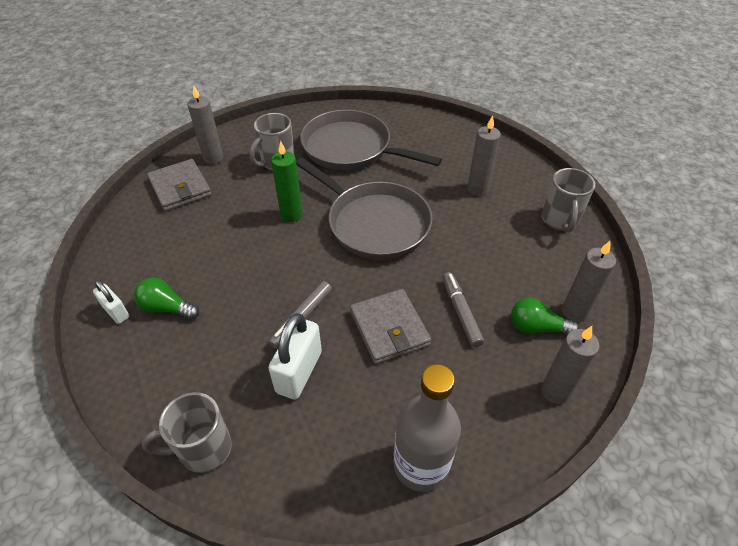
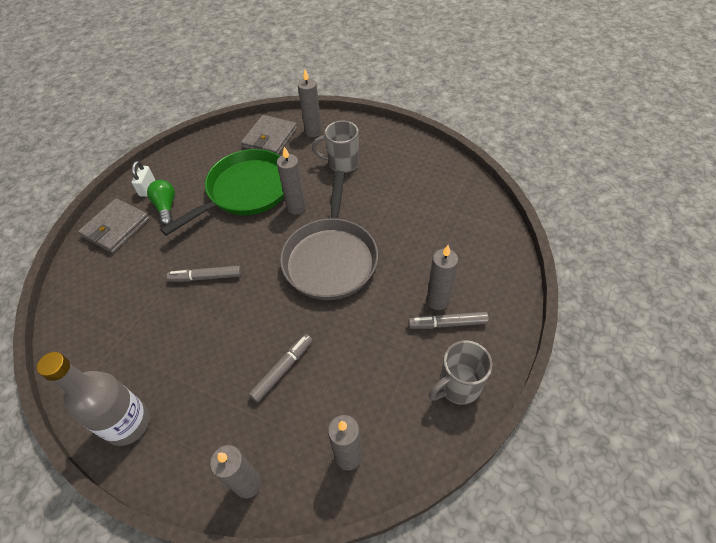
camera: 55 degrees right, 5 degrees up
(203, 449) = (77, 298): grey mug -> none
(226, 237) = (246, 191): none -> green pan
(291, 214) = (296, 207): green candle -> grey candle
(299, 372) = (161, 306): white padlock -> none
(351, 148) = (401, 191): grey pan -> none
(389, 328) = (233, 333): grey wallet -> grey wallet (116, 228)
(502, 196) = (447, 324): none -> grey marker
(536, 327) = (307, 434): green light bulb -> none

